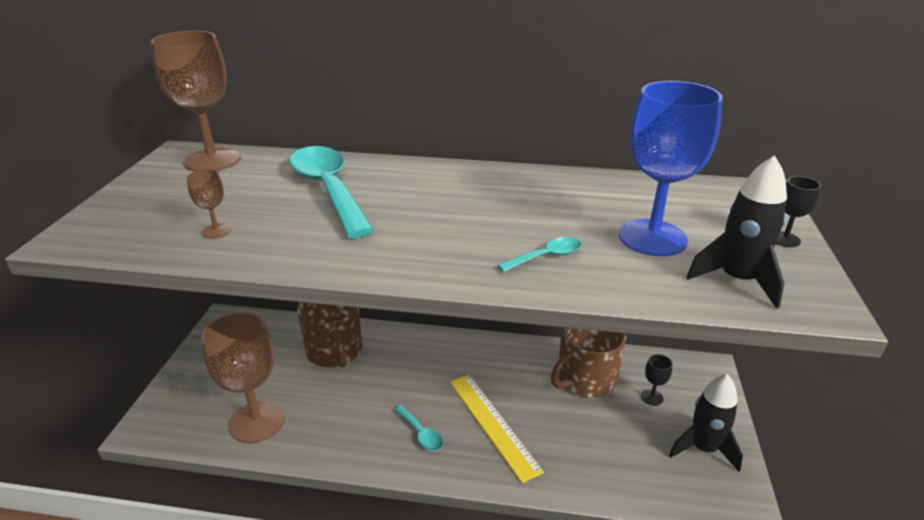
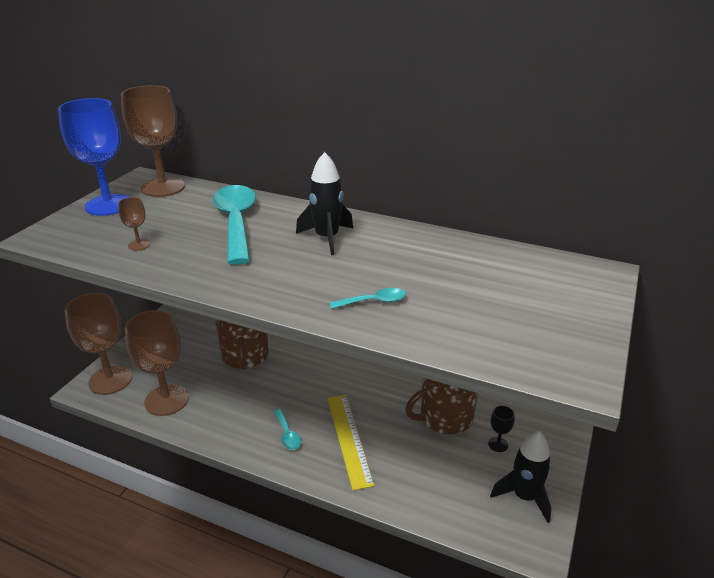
camera: 15 degrees right, 0 degrees up
(174, 411) = (110, 380): none -> brown goblet
(652, 238) = (473, 299): blue goblet -> blue goblet (108, 205)
(737, 280) = (521, 346): black rocket -> black rocket (327, 238)
(785, 239) = (592, 318): black goblet -> none

